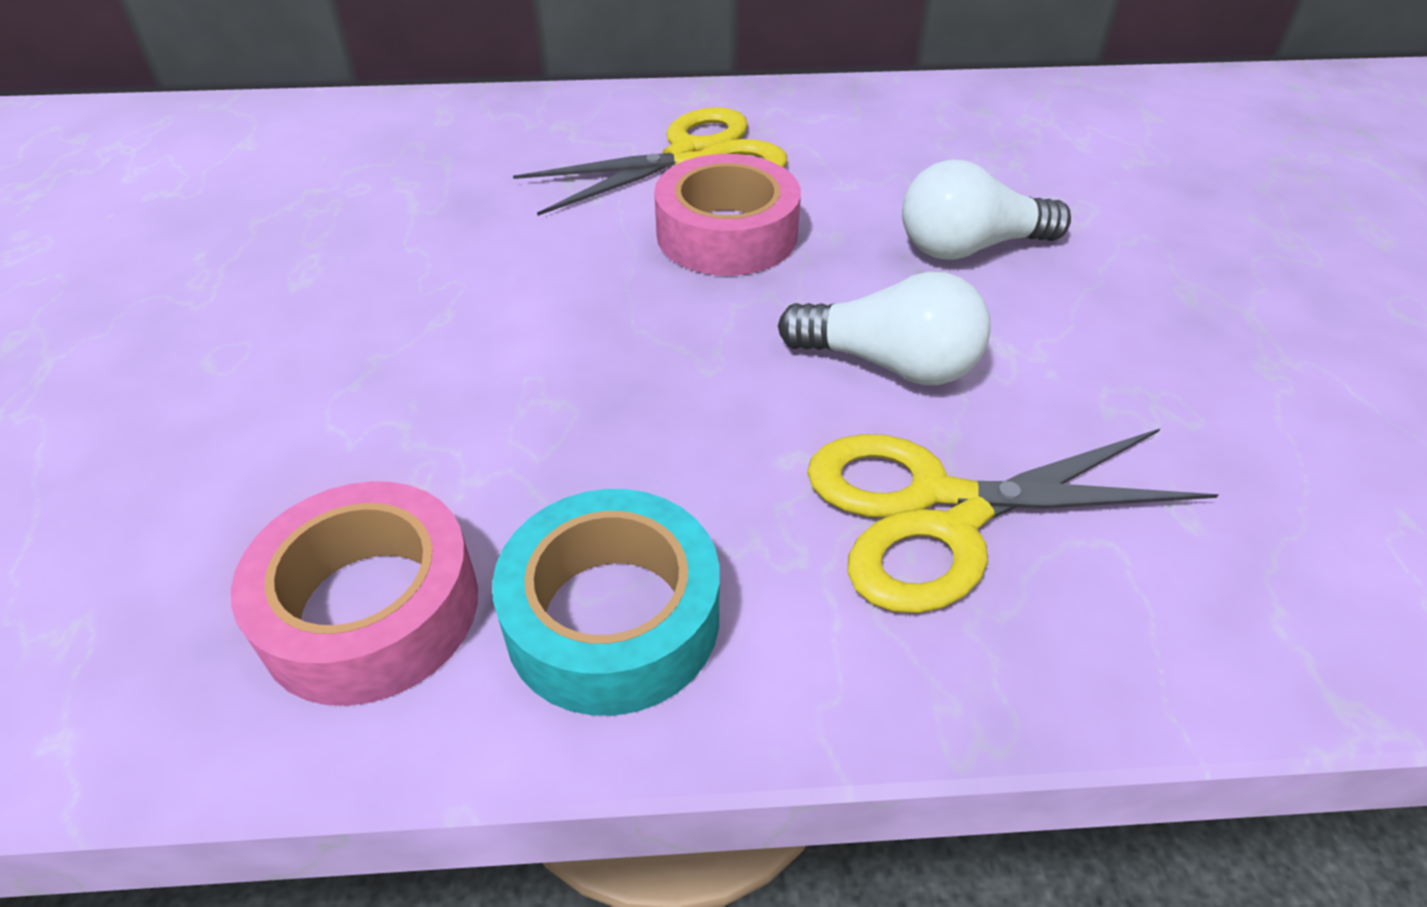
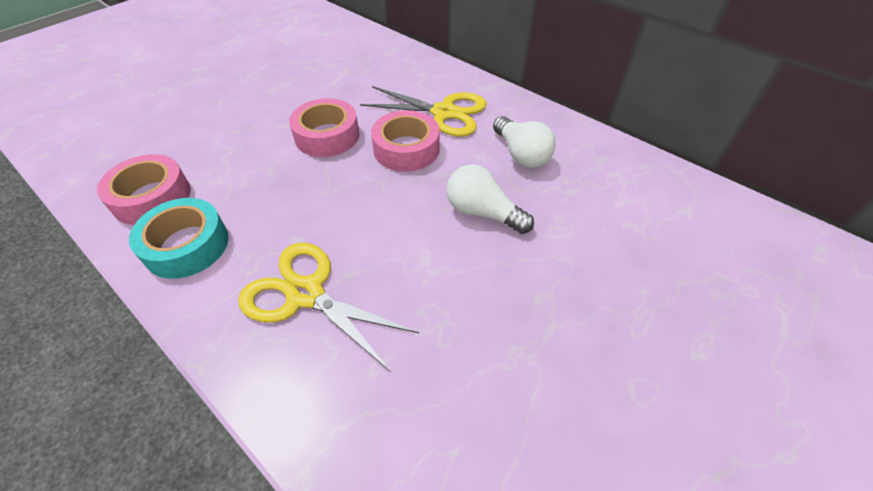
camera: 45 degrees right, 5 degrees up
(559, 290) = (327, 136): none -> pink tape
(889, 364) = (377, 233): white light bulb -> white light bulb (521, 154)

